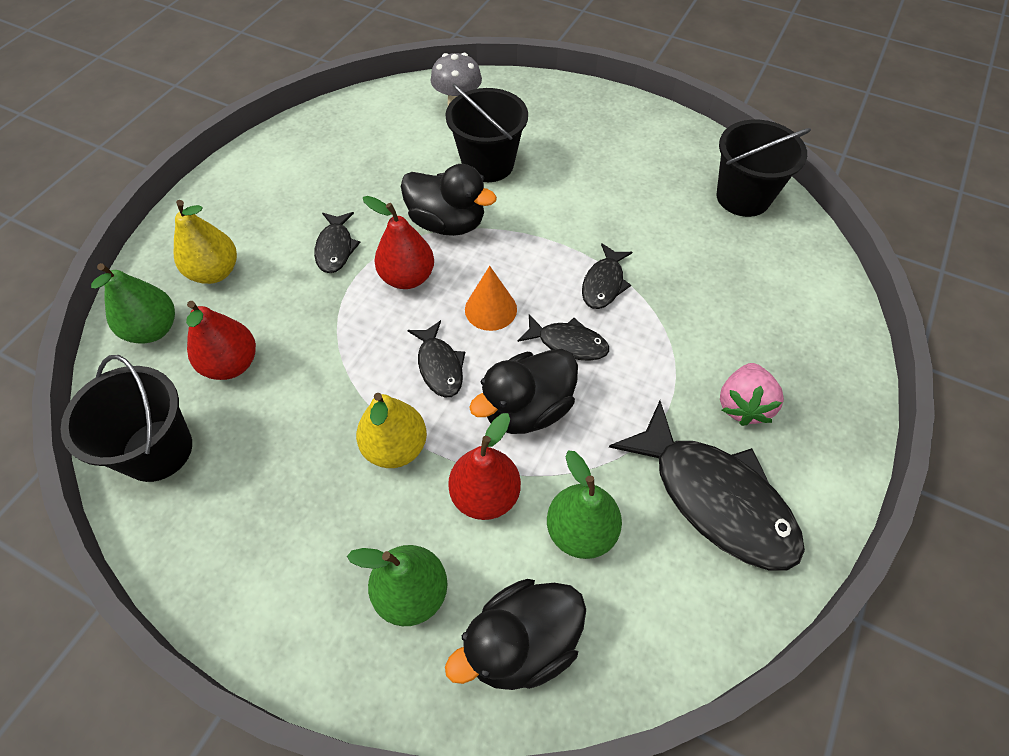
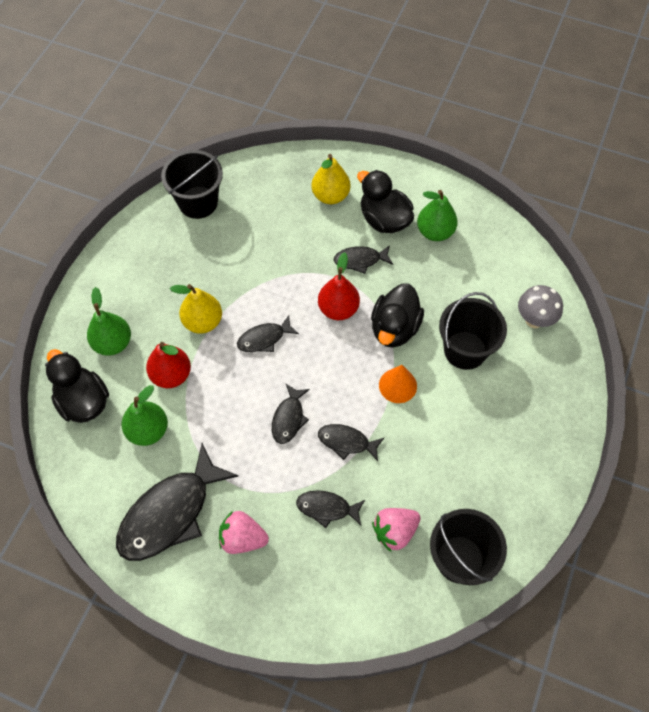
camera: 85 degrees right, 5 degrees up
(153, 329) = (281, 176): green pear -> green pear (435, 232)
(231, 364) = (258, 223): red pear -> none
(490, 309) = (315, 365): orange cone -> orange cone (398, 385)
(527, 409) = (233, 395): black duck -> black duck (384, 220)
(693, 310) = (327, 508): none -> black fish
(717, 248) = (395, 531): none -> pink strawberry

